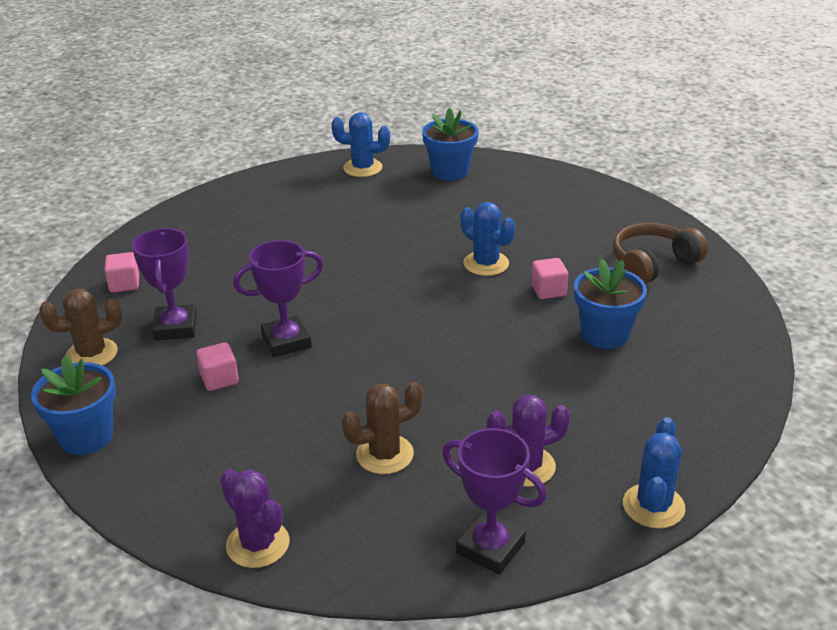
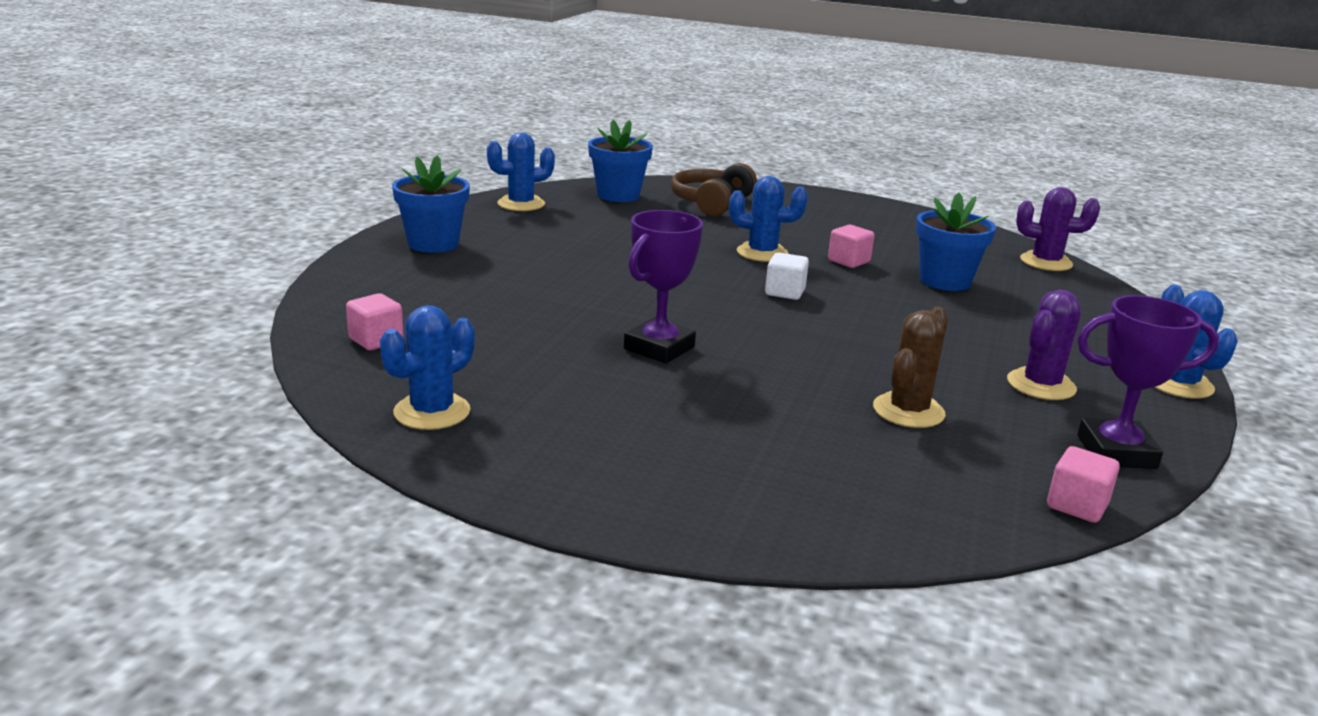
camera: 35 degrees left, 10 degrees down
(86, 437) = (550, 490): blue flower pot -> blue flower pot (433, 244)
(91, 354) = (432, 412): brown cactus -> blue cactus
(176, 327) = (507, 364): purple trophy -> none
(219, 379) = (634, 396): pink cube -> pink cube (1077, 505)
(258, 544) = (911, 522): purple cactus -> purple cactus (1046, 262)
(448, 311) = (785, 292): none -> white cube
(653, 264) = (903, 230): brown headphones -> brown headphones (712, 203)

